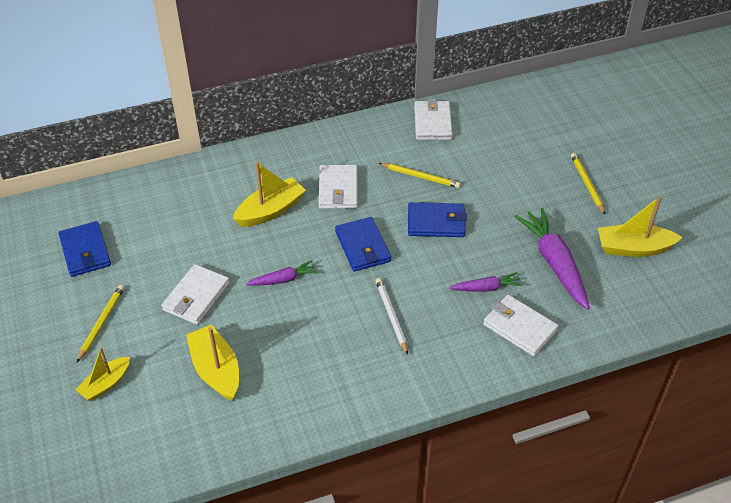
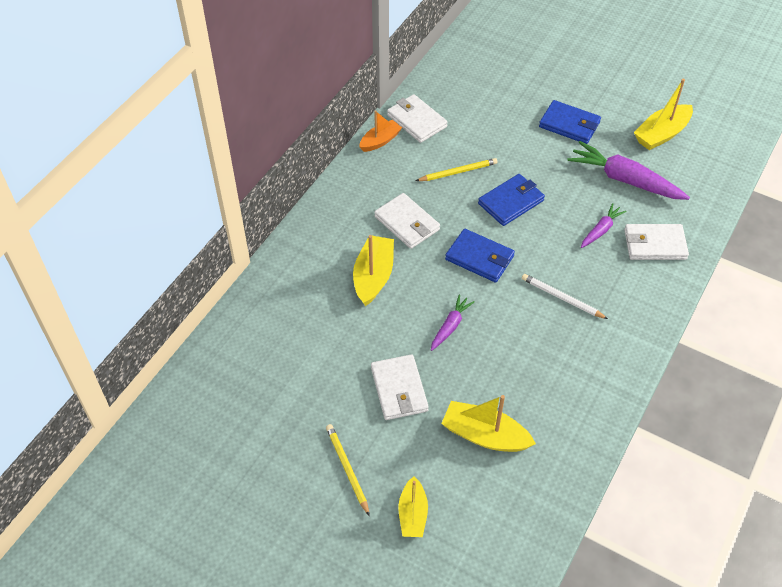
camera: 40 degrees left, 5 degrees up
(85, 251) = (256, 420): blue wallet -> blue wallet (569, 124)
(387, 122) = (380, 141): none -> orange boat
(587, 184) = (580, 104): yellow pencil -> none

